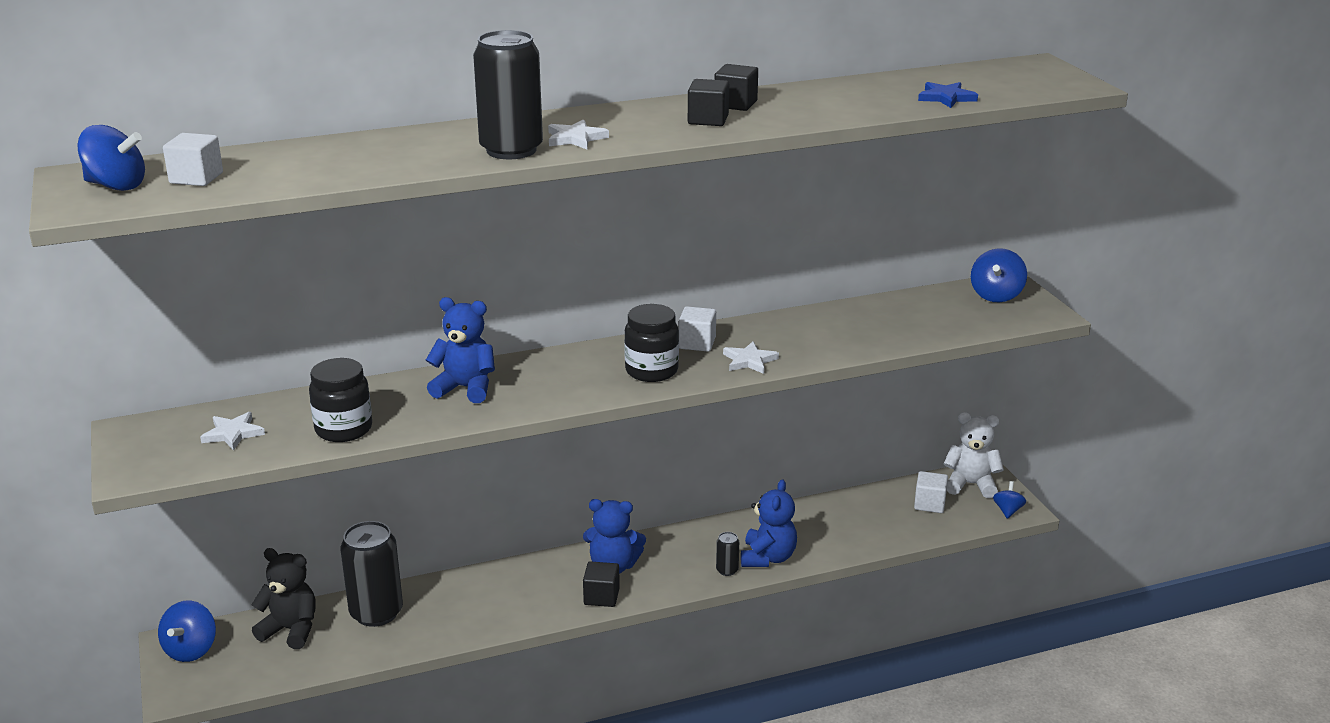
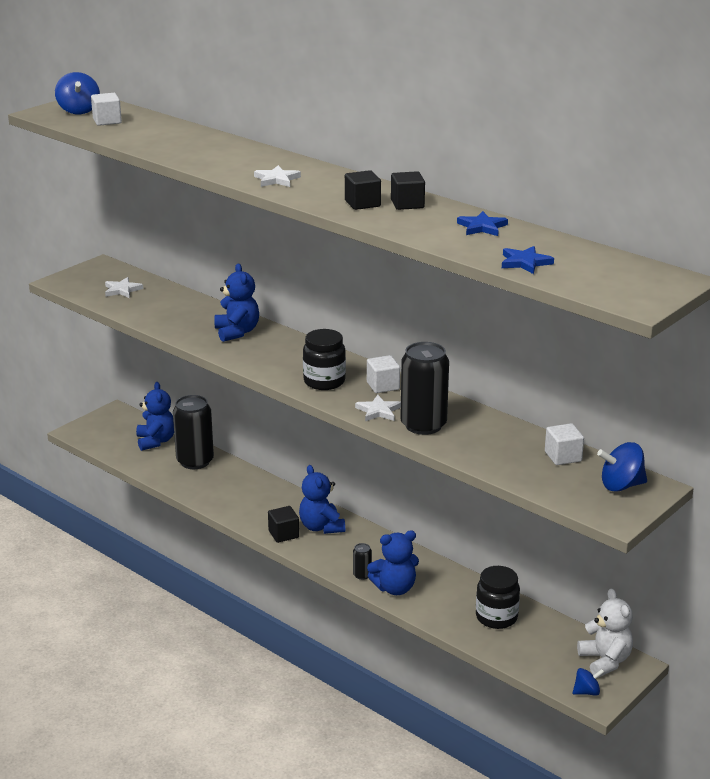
camera: 60 degrees right, 0 degrees up
(191, 650) = (114, 419): blue spinning top -> none
(291, 630) = (156, 441): black teddy bear -> blue teddy bear
(344, 429) = (154, 315): black jar -> black jar (496, 617)
(511, 150) = (234, 170): black can -> black can (423, 425)
(837, 92) = (482, 227): none -> blue star
(929, 504) = (550, 646): white cube -> white cube (563, 456)

